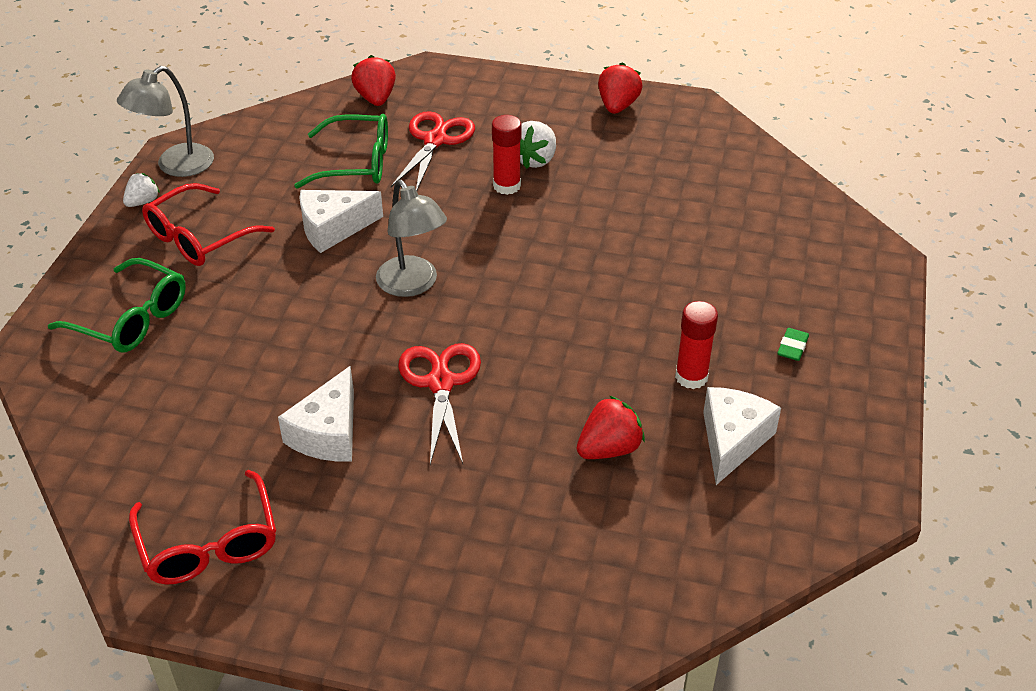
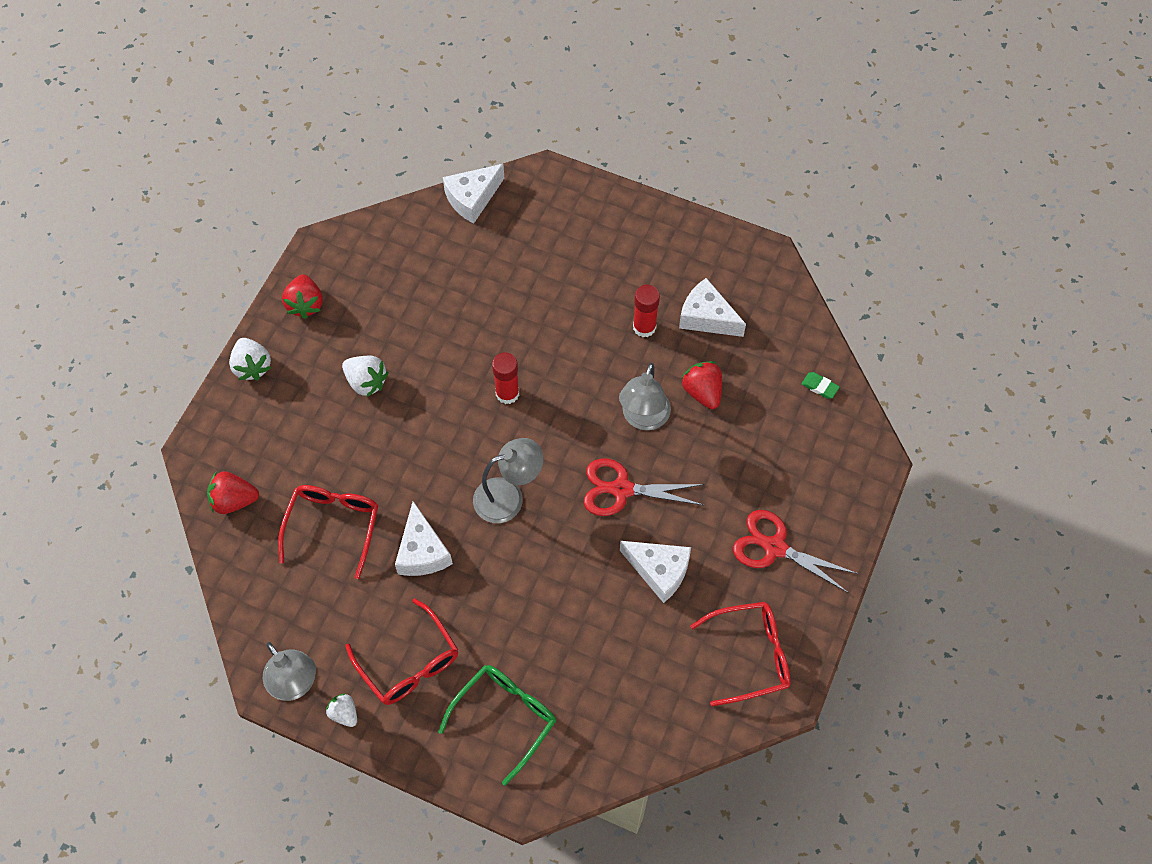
camera: 80 degrees left, 20 degrees up
(356, 163) = (333, 526): green glasses -> red glasses
(435, 140) = (316, 457): red scissors -> red scissors (774, 547)
(507, 186) = (397, 409): red glue stick -> red glue stick (507, 393)
(531, 85) = (252, 366): none -> white strawberry
(550, 392) = (643, 418): none -> grey lamp
(617, 106) = (305, 304): red strawberry -> red strawberry turned 120 degrees counterclockwise
(792, 347) = (627, 258): green eraser -> green eraser (819, 387)
(814, 202) = (472, 198): none -> white cheese

